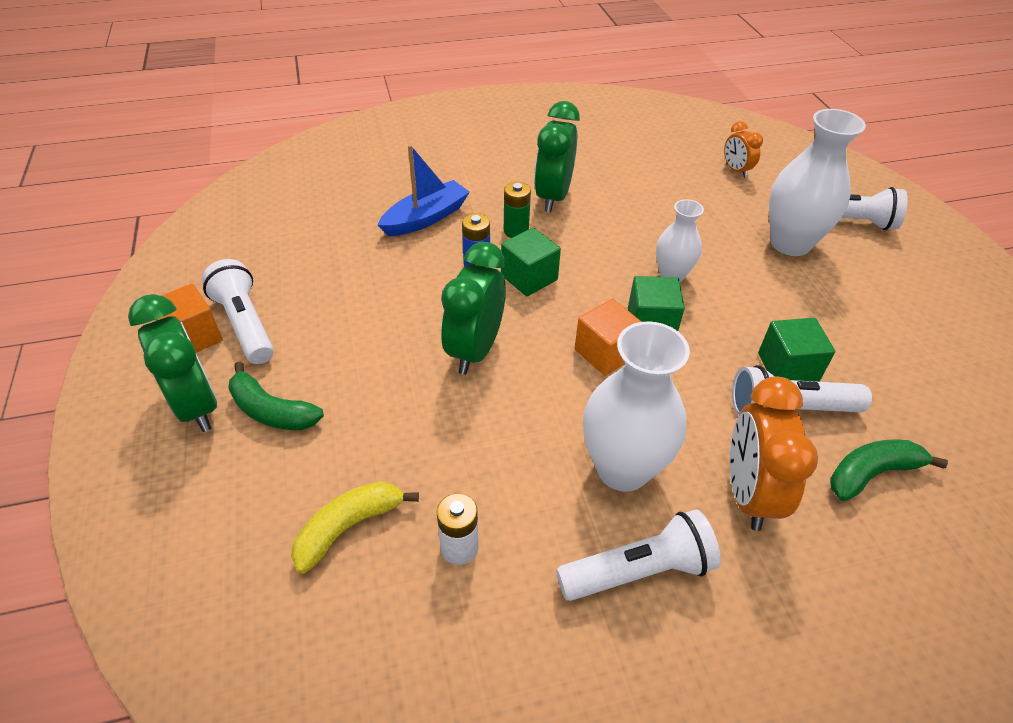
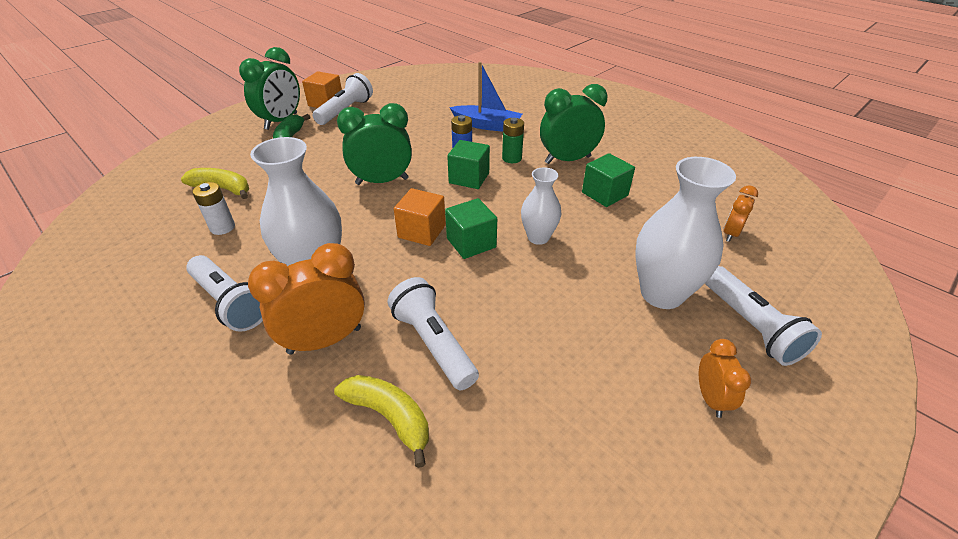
camera: 60 degrees right, 5 degrees down
(787, 367) = (484, 331): green cube -> green cube (604, 194)
(871, 473) = (389, 417): green banana -> yellow banana
(910, 279) = (710, 398): none -> orange clock

